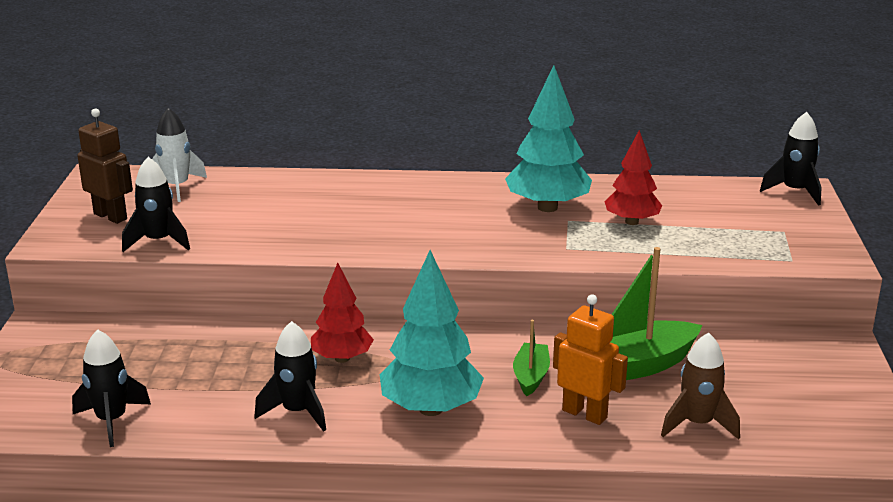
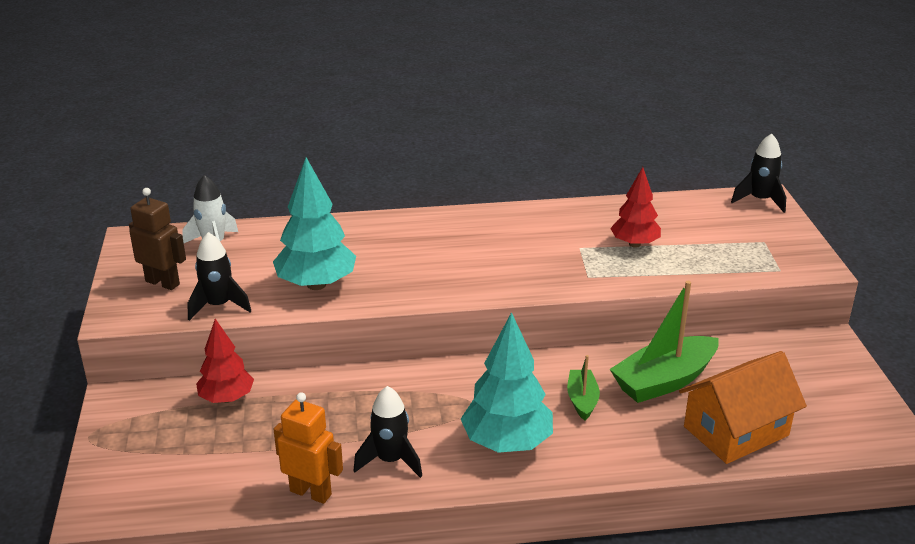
camera: 10 degrees left, 5 degrees up
(112, 421) = (223, 490): black rocket -> none
(342, 358) = (411, 401): red tree -> red tree (227, 398)
(547, 207) = (557, 236): turquoise tree -> turquoise tree (316, 284)
(585, 414) = (640, 432): orange robot -> orange robot (311, 492)
(697, 424) = (736, 431): brown rocket -> orange house

